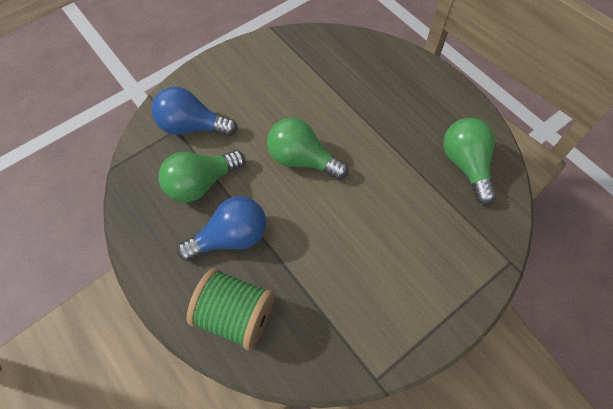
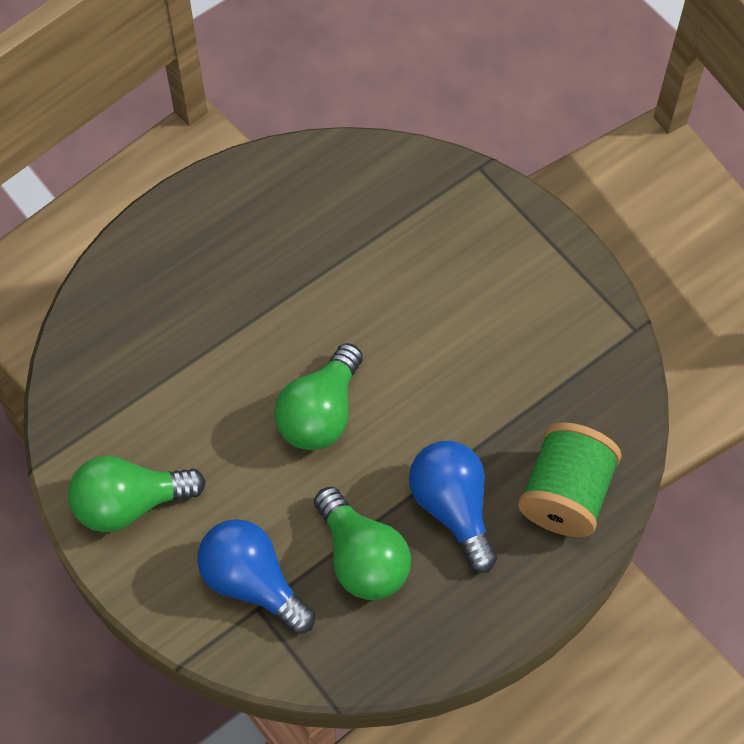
camera: 90 degrees left, 0 degrees up
(192, 126) = (252, 582): blue light bulb -> blue light bulb turned 120 degrees clockwise
(465, 165) = (333, 198): green light bulb -> green light bulb (130, 503)

